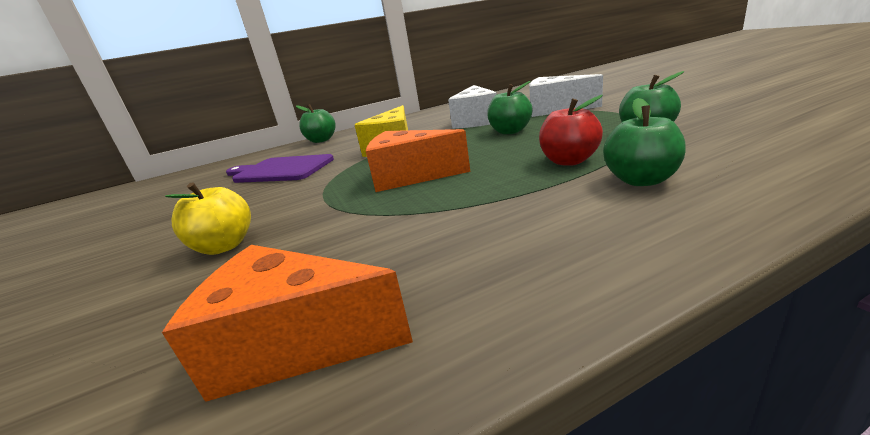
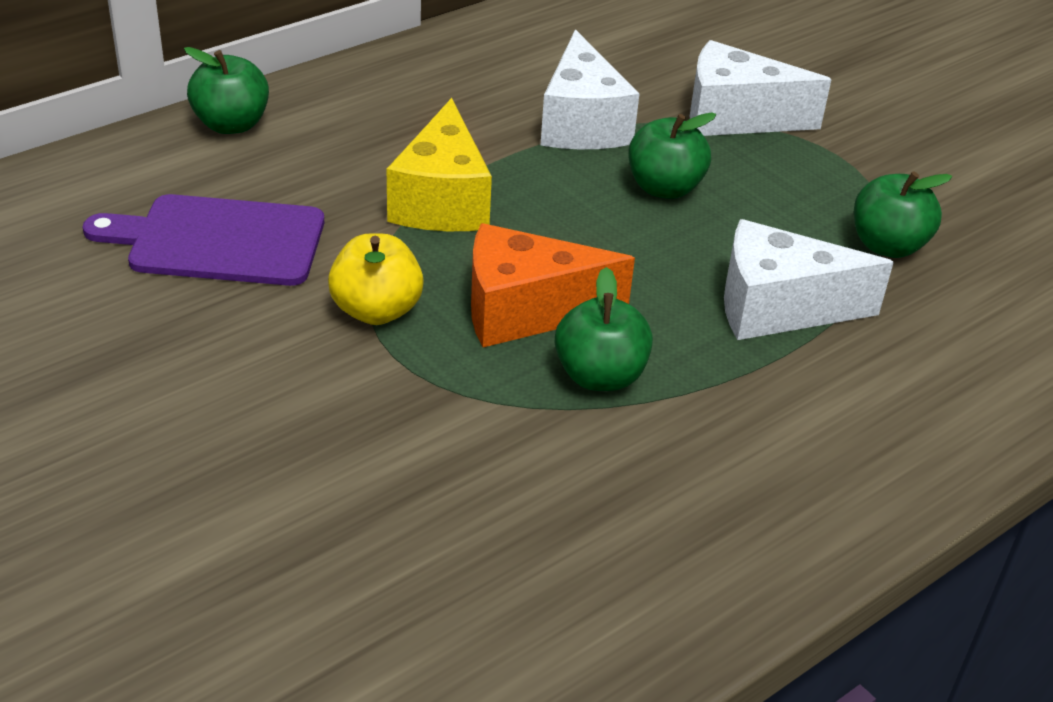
camera: 20 degrees left, 15 degrees up
(225, 246) = (295, 458): yellow apple -> yellow apple (376, 310)
(295, 344) = (535, 613): orange cheese -> none
(569, 161) = (778, 308): red apple -> white cheese
(641, 180) = (874, 371): green apple -> green apple (600, 376)

